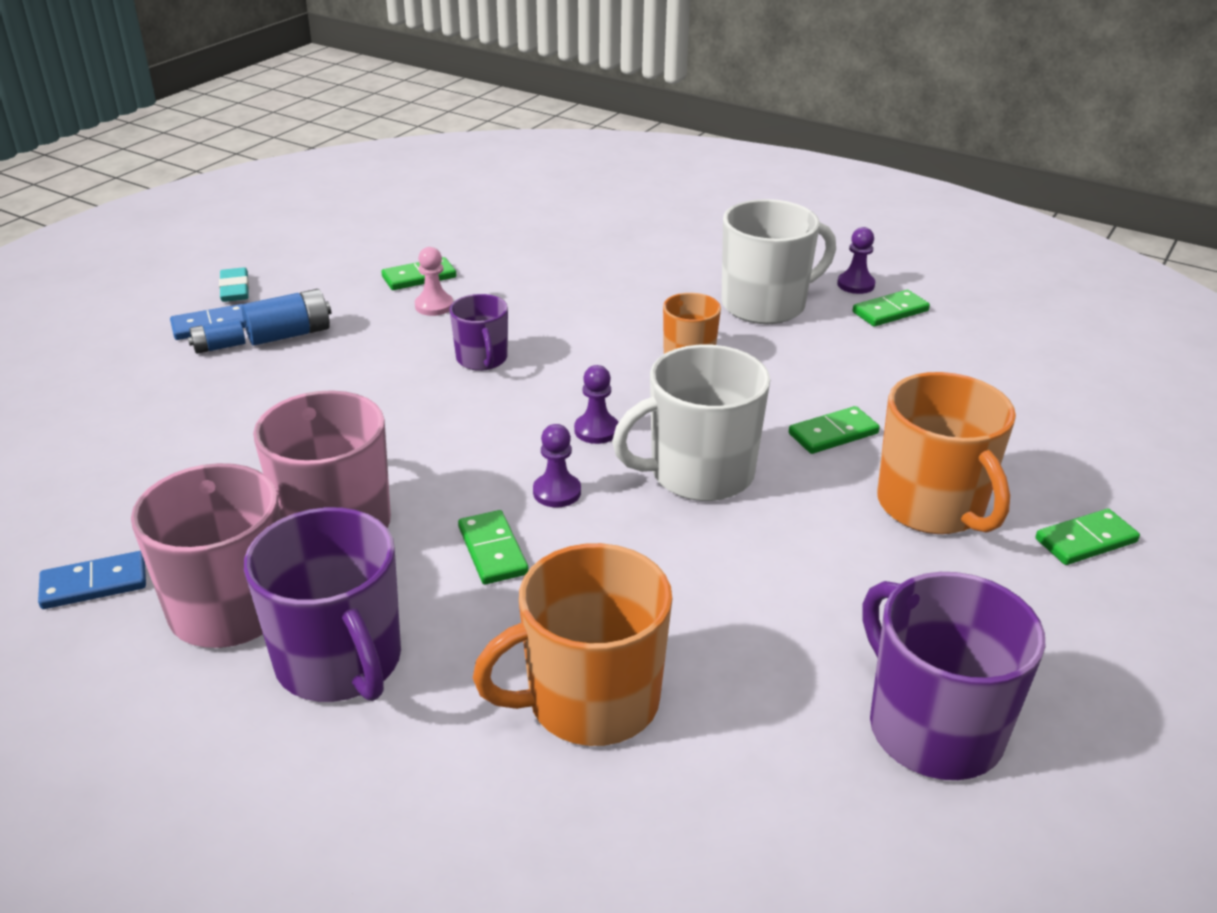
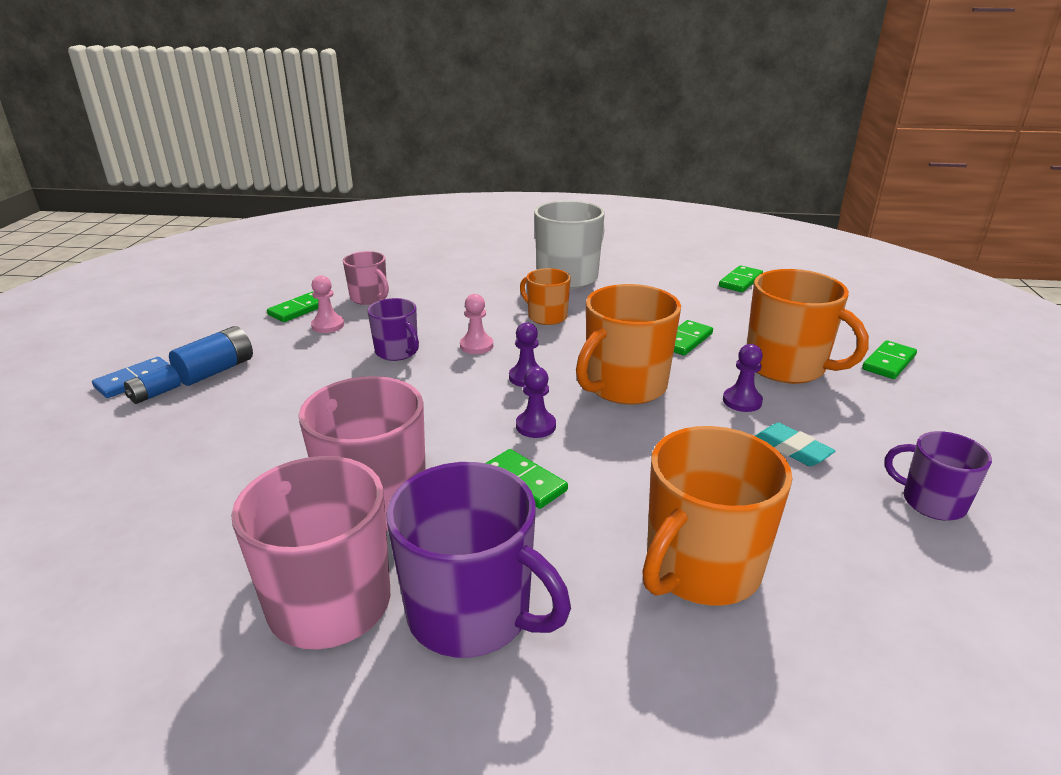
camera: 25 degrees left, 5 degrees down
(94, 584) = (165, 629): blue domino -> none
(235, 289) = (139, 349): turquoise eraser -> turquoise eraser (792, 449)
(504, 279) = (369, 298): none -> pink mug
(574, 374) = (476, 346): none -> pink pawn
(699, 473) = (624, 386): white mug -> orange mug
(855, 284) = (613, 255): purple pawn -> purple pawn (742, 401)
(890, 312) = (649, 266): green domino -> green domino (740, 281)
(932, 728) = (931, 502): purple mug -> purple mug, size x0.57

